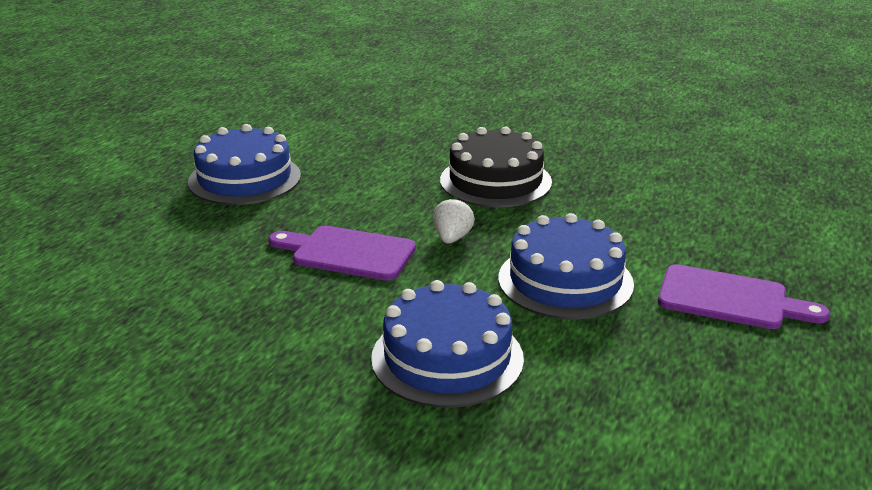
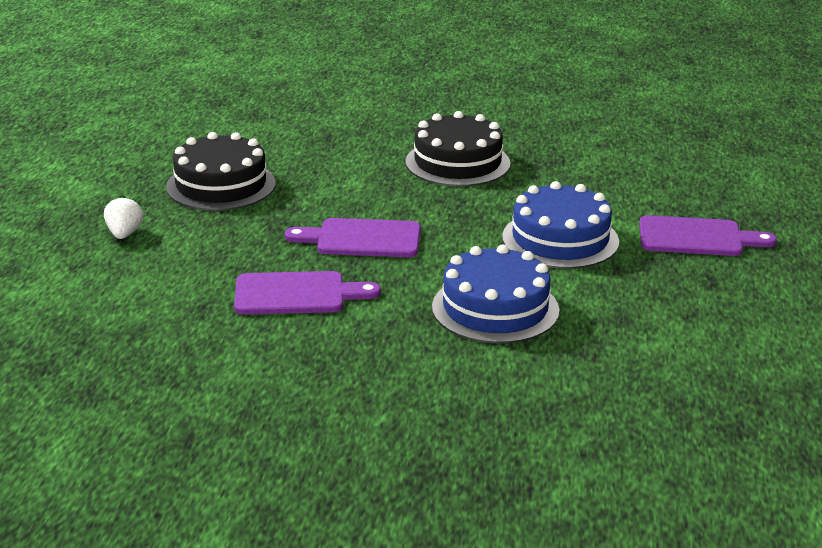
camera: 15 degrees left, 0 degrees up
(239, 308) = (297, 294): none -> purple cutting board
(244, 178) = (221, 185): blue cake -> black cake
(452, 238) = (446, 216): white strawberry -> white strawberry (124, 234)

